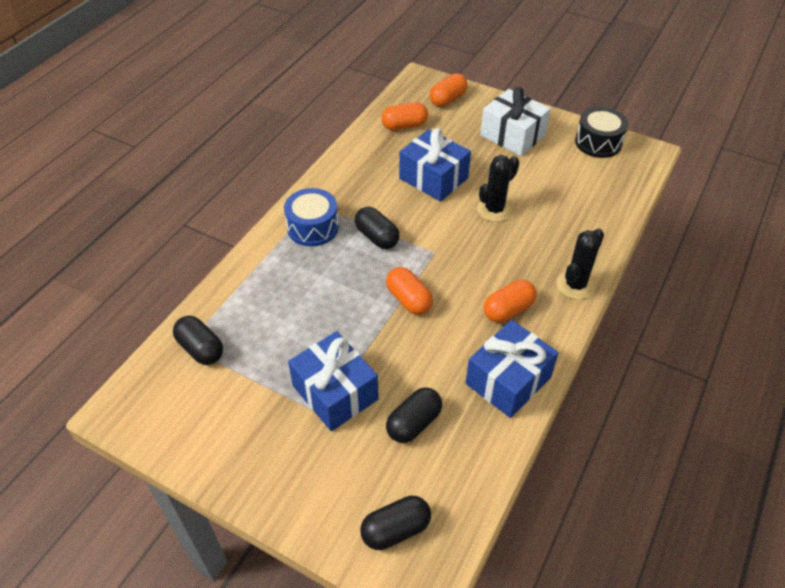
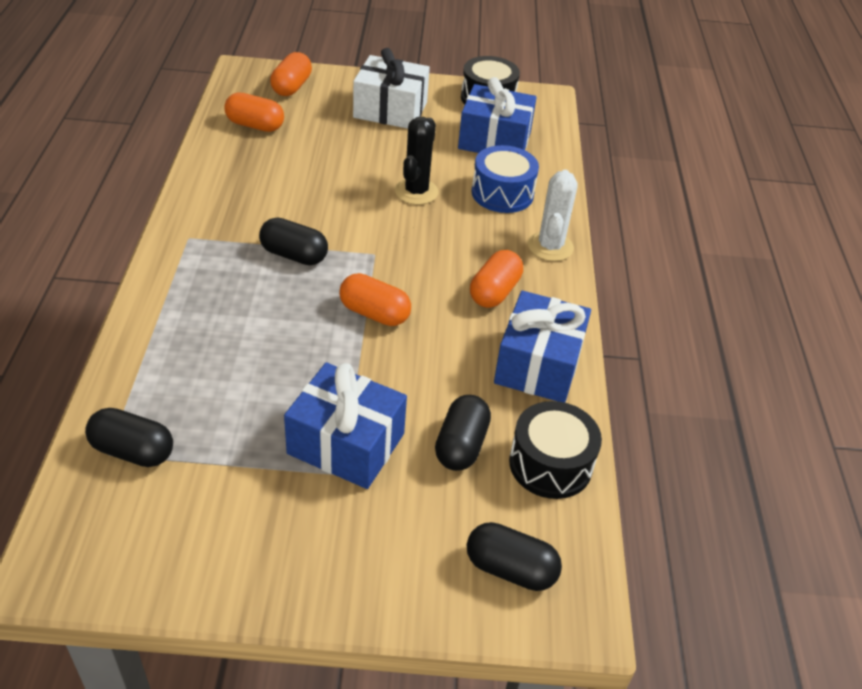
camera: 30 degrees left, 5 degrees down
(313, 227) = (204, 265): blue drum -> blue drum (502, 193)
(395, 529) = (510, 569): black capsule -> black capsule turned 75 degrees clockwise
(404, 126) = (255, 125): orange capsule -> orange capsule turned 60 degrees clockwise
(433, 178) = (325, 174): blue gift -> blue gift (494, 140)
(471, 462) = (550, 464): none -> black drum
(575, 285) = (550, 247): black cactus -> white cactus

